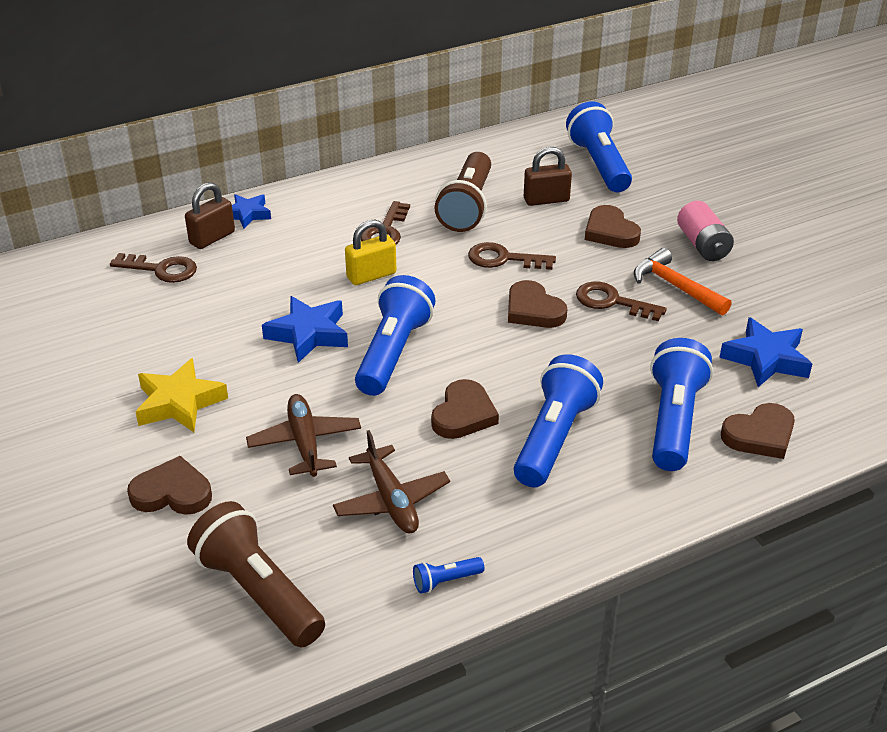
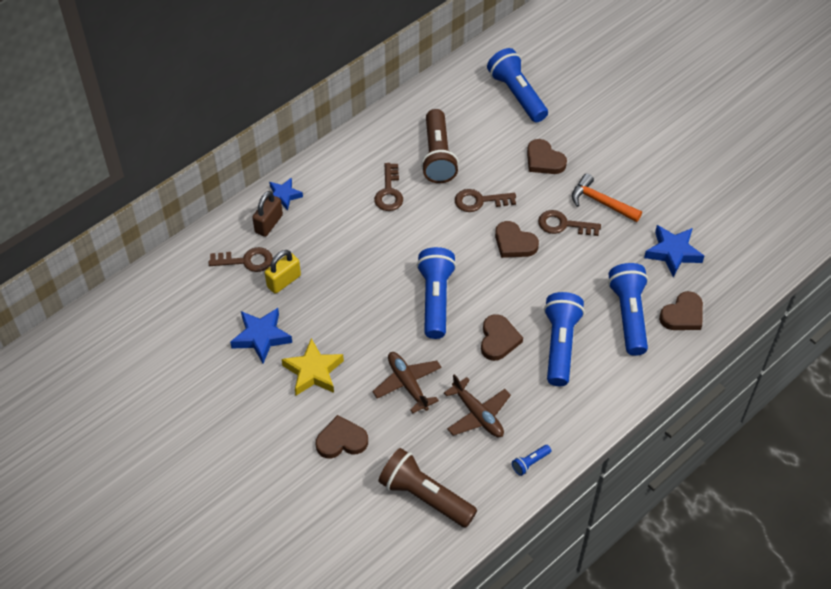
camera: 15 degrees left, 15 degrees up
(308, 334) = (373, 296): blue star -> blue star (261, 337)
(371, 275) = (395, 235): yellow padlock -> yellow padlock (284, 281)
(546, 200) = (491, 138): brown padlock -> none
(703, 245) = (609, 160): pink battery -> none

